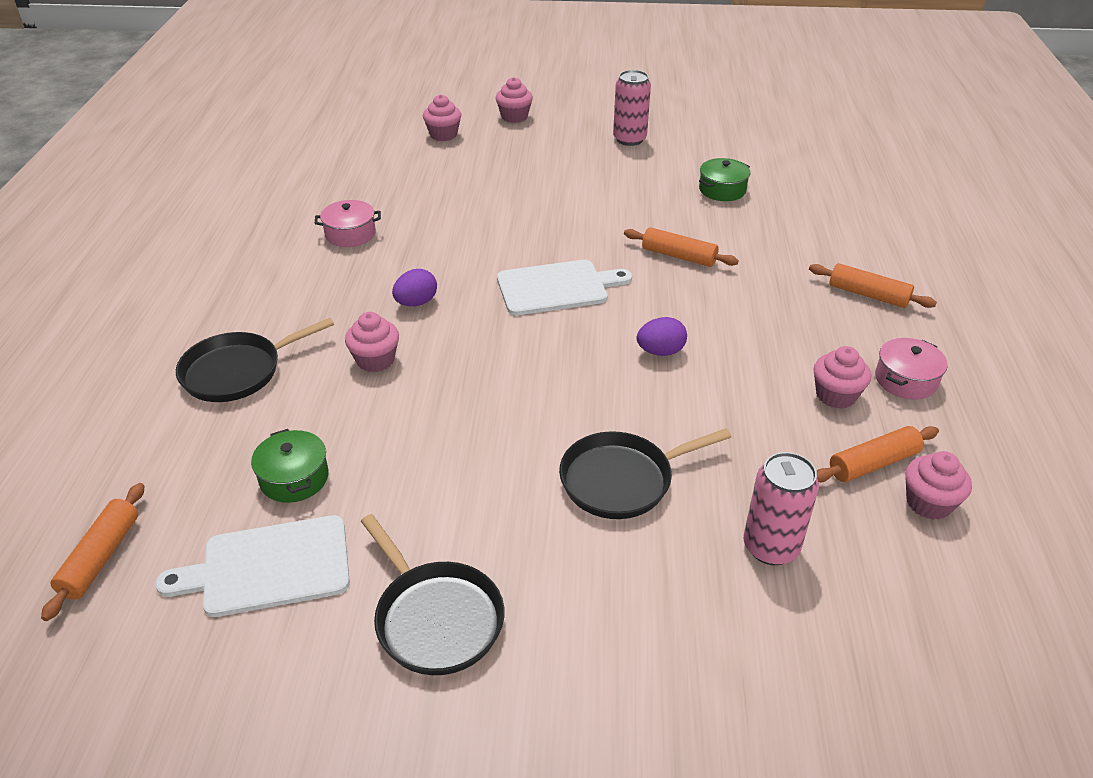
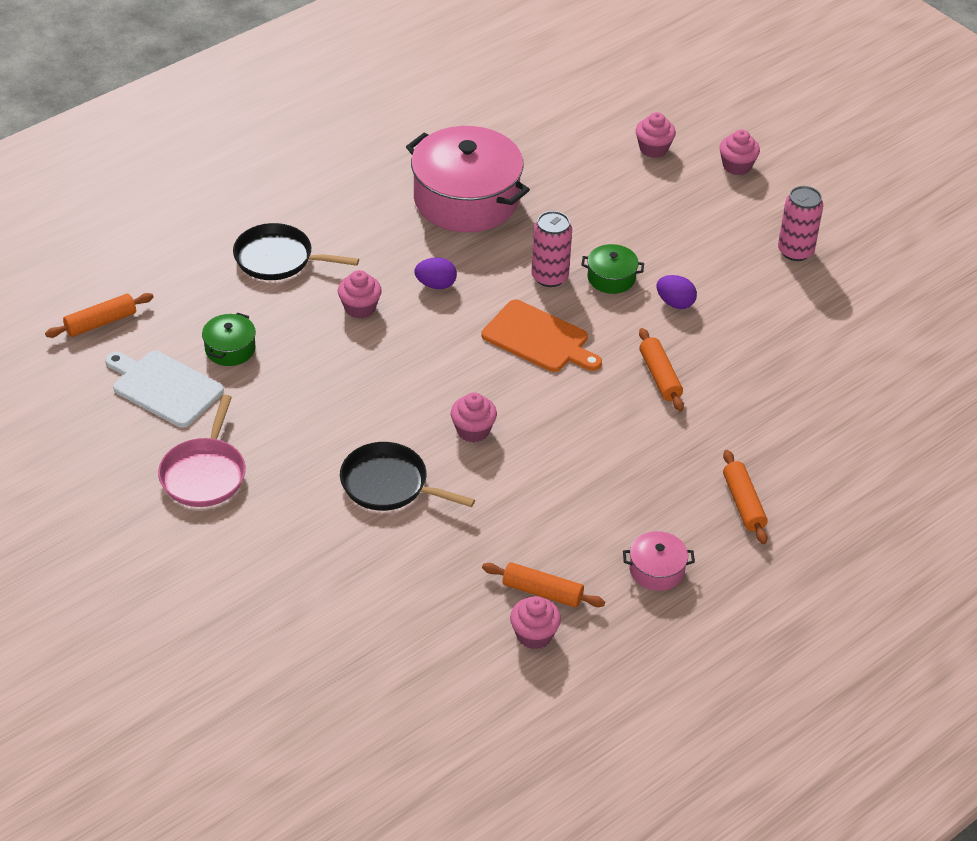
camera: 45 degrees right, 5 degrees up
(350, 234) = (466, 199): pink pot -> pink pot, size x2.26
(436, 619) = (204, 474): black pan -> pink pan
(557, 287) = (538, 339): white cutting board -> orange cutting board
(660, 351) = (533, 431): purple egg -> purple egg (675, 303)
(722, 190) = (789, 348): green pot -> green pot (611, 278)
(771, 547) = (409, 580): pink can -> pink can (549, 277)
(835, 395) = (593, 542): pink cupcake -> pink cupcake (473, 430)

